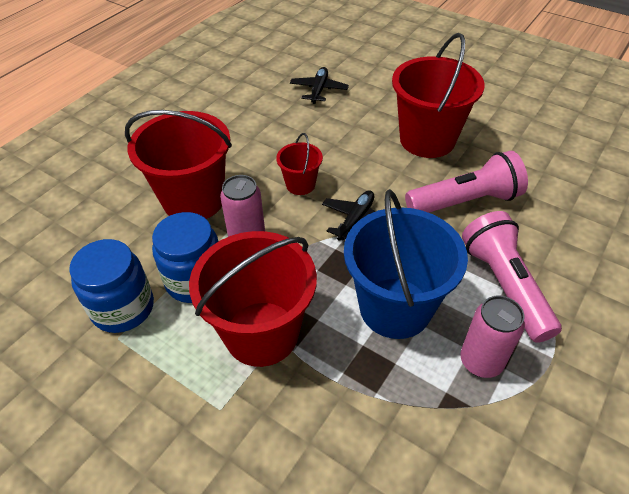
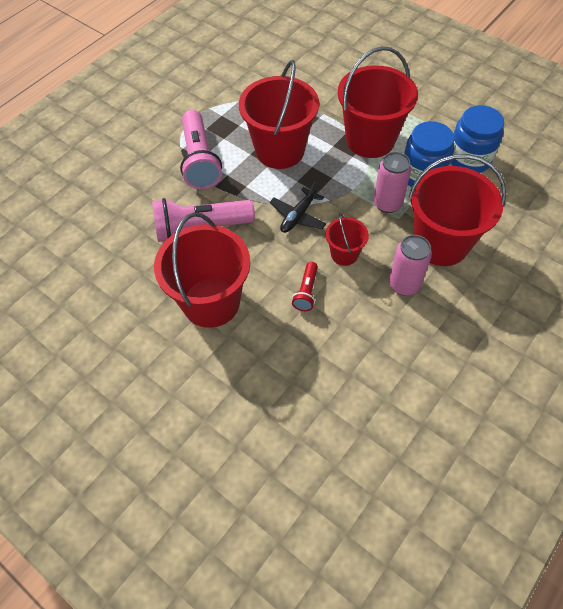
camera: 175 degrees left, 10 degrees up
(319, 90) = (320, 395): black plane -> none
(337, 152) = (306, 292): none -> red flashlight
(395, 307) = (280, 150): blue bucket -> red bucket
(481, 361) = (234, 119): pink can -> pink can (404, 284)

